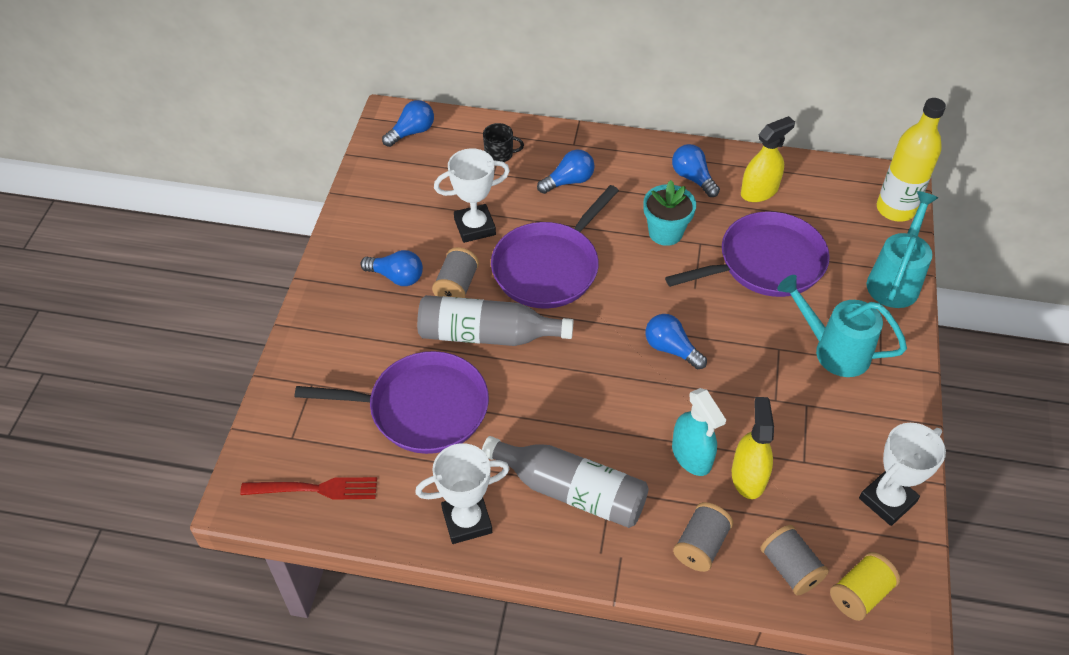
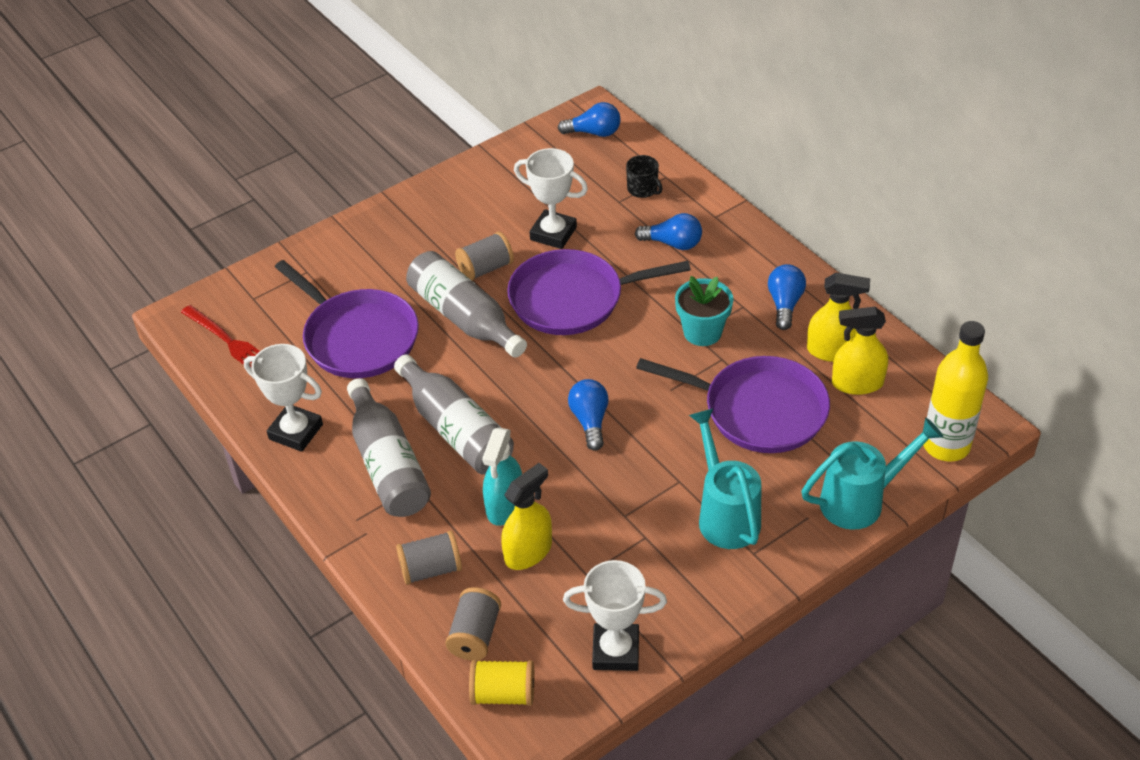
camera: 45 degrees right, 5 degrees down
(396, 277) = (451, 234): blue light bulb -> none
(587, 425) = (456, 430): none -> grey bottle
(799, 203) = (857, 383): none -> yellow spray bottle

